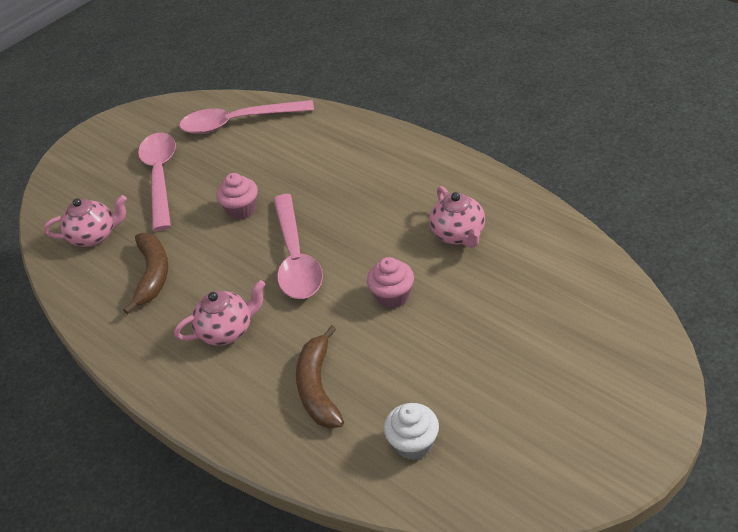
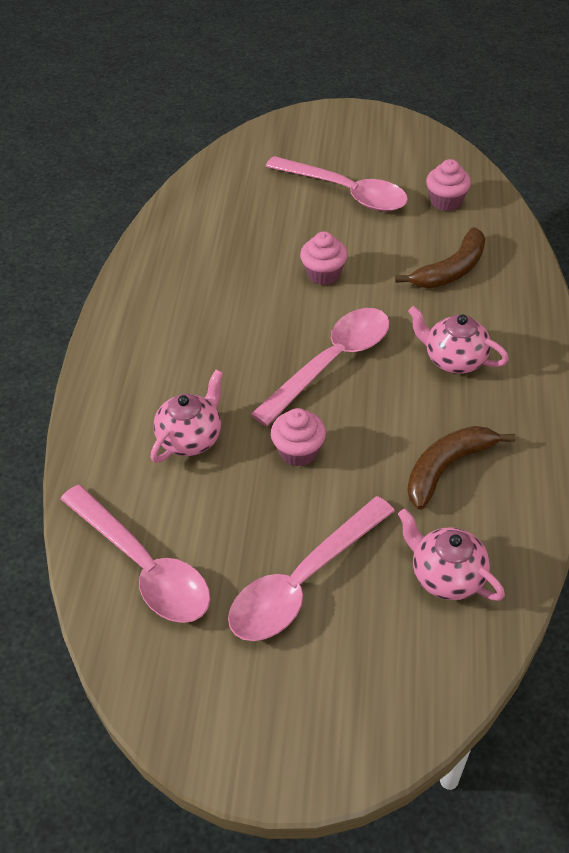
camera: 130 degrees left, 5 degrees up
(413, 443) = (446, 201): white cupcake -> pink cupcake
(458, 234) = (218, 267): pink teapot -> pink teapot (191, 438)
(494, 366) = (346, 192): none -> pink spoon

